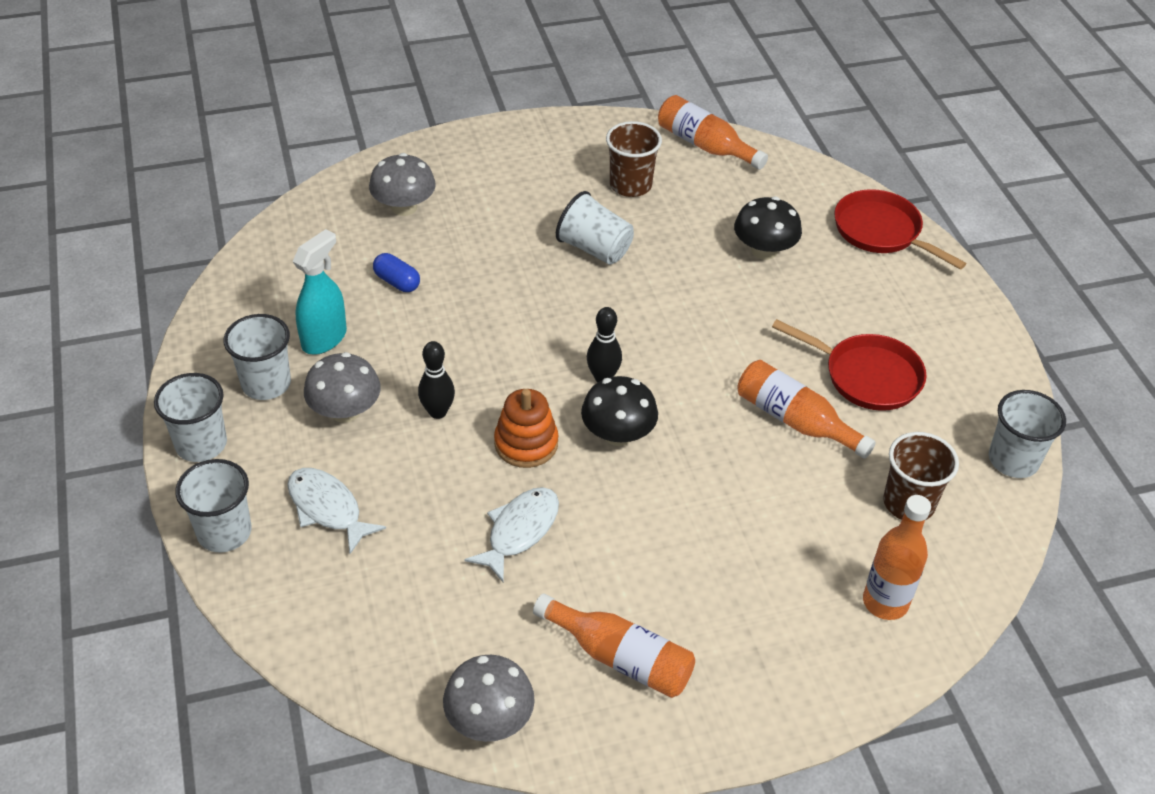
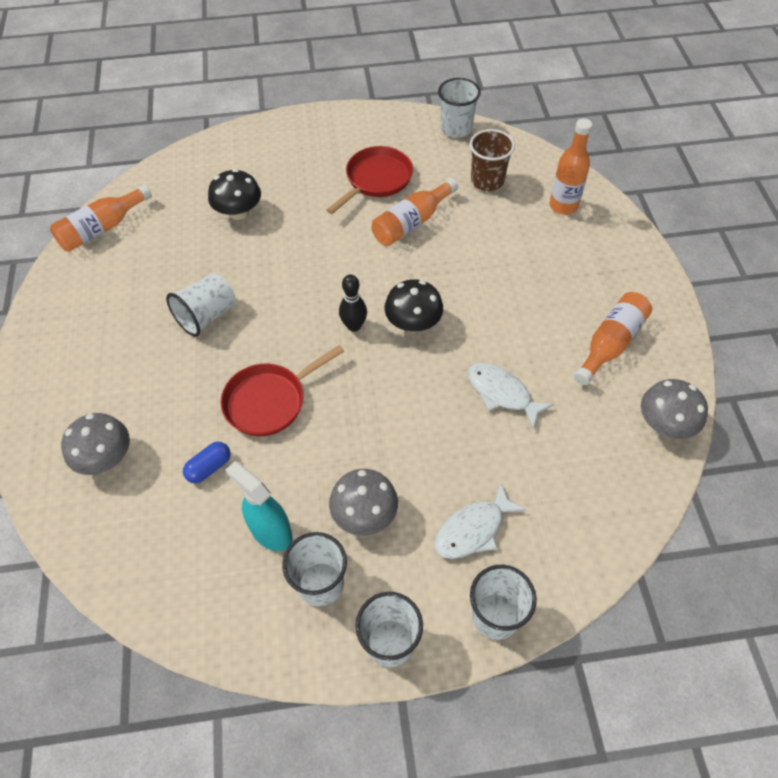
camera: 80 degrees left, 10 degrees up
(437, 412) = (375, 442): black bowling pin -> none
(526, 443) = (416, 382): orange stacking toy -> none
(630, 185) = (134, 283): brown cup -> none
(881, 232) = (237, 146): red pan -> red pan (270, 401)

